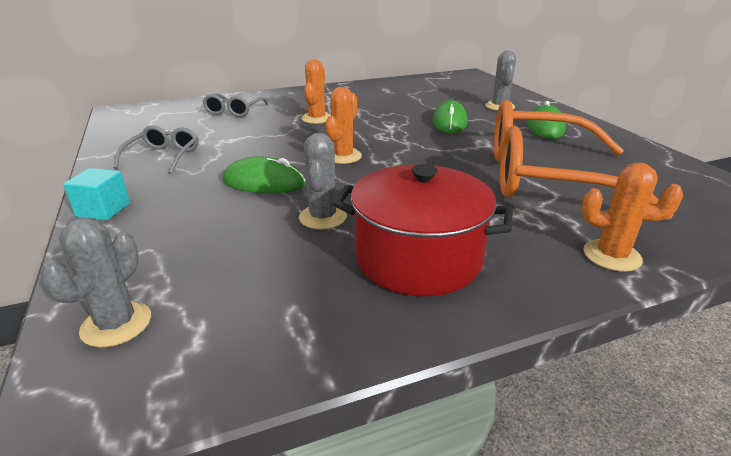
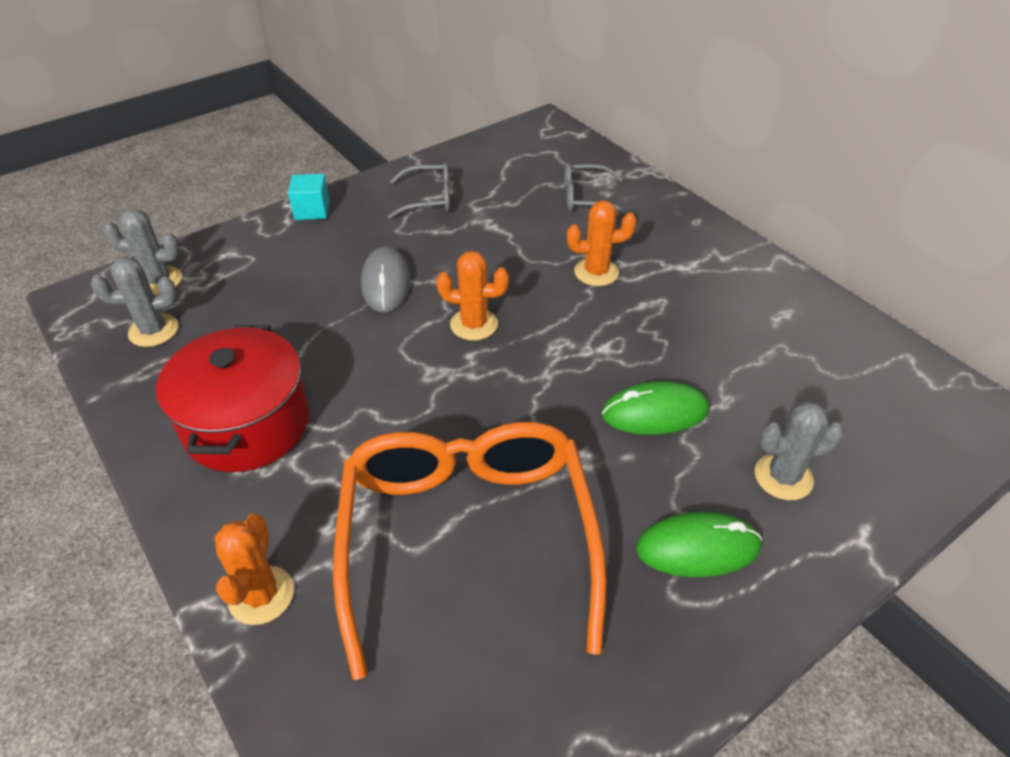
camera: 75 degrees right, 15 degrees up
(264, 182) = (385, 283): green mouse -> grey mouse
(322, 217) = (318, 342): grey cactus -> grey cactus (153, 330)

